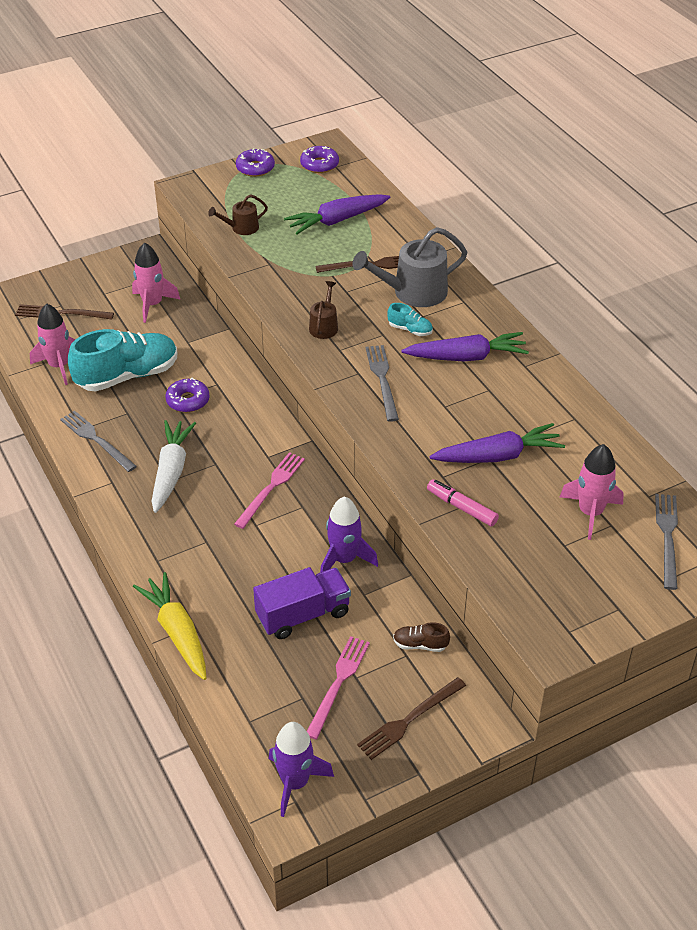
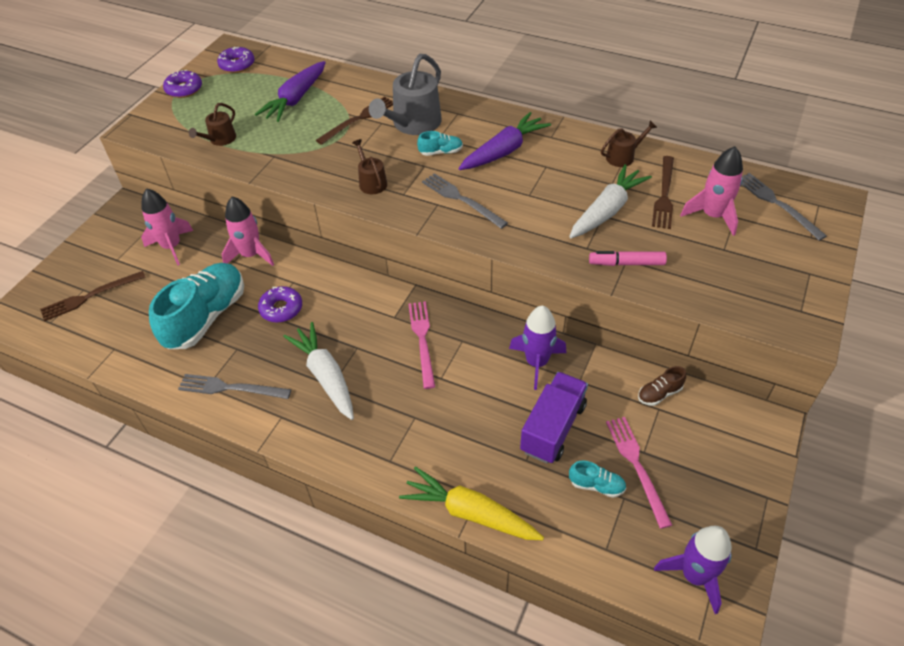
camera: 35 degrees left, 5 degrees up
(59, 366) = (132, 343): pink rocket -> pink rocket (251, 255)
(291, 675) = (596, 485): none -> turquoise shoe
(409, 720) = (715, 459): brown fork -> brown fork (664, 195)
(498, 456) = (607, 210): purple carrot -> white carrot
(571, 418) = (623, 157): none -> brown watering can

